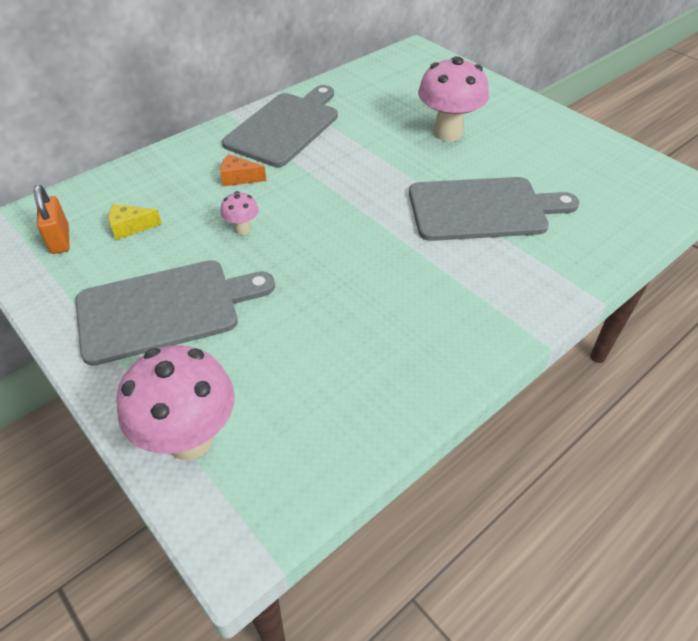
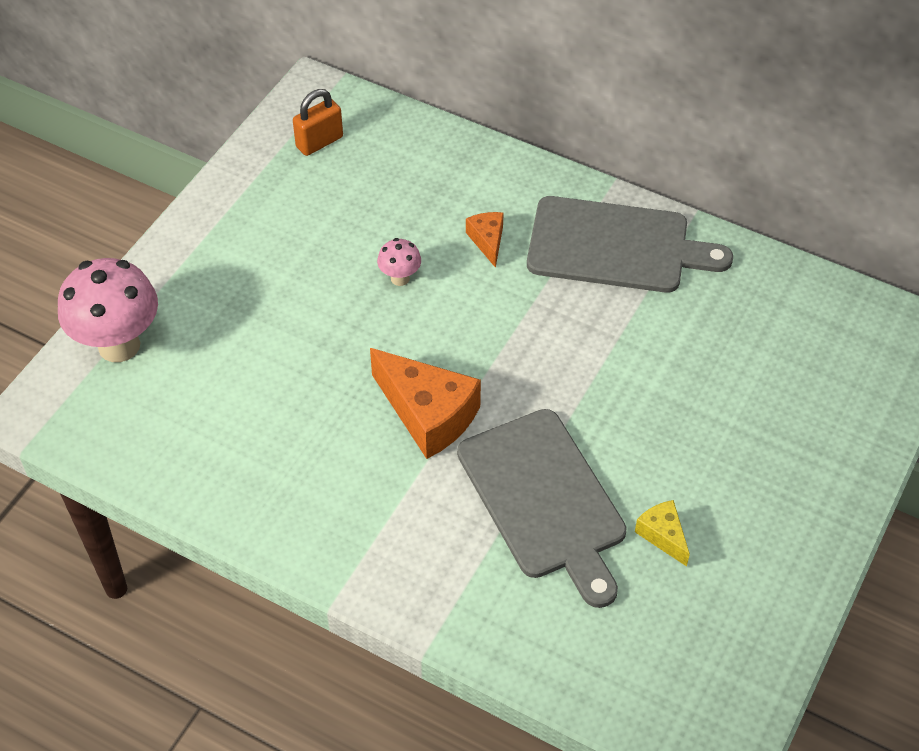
camera: 70 degrees right, 5 degrees up
(130, 227) = (361, 186): yellow cheese -> yellow cheese (662, 535)
(165, 309) = (258, 264): grey cutting board -> none
(383, 246) = (428, 414): none -> orange cheese
(447, 133) = (700, 424): pink mushroom -> none

